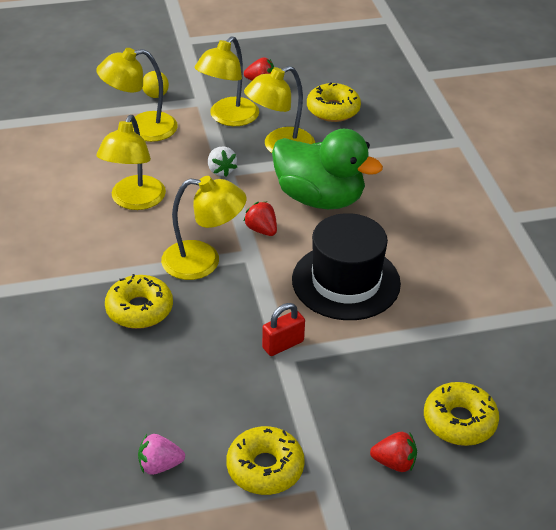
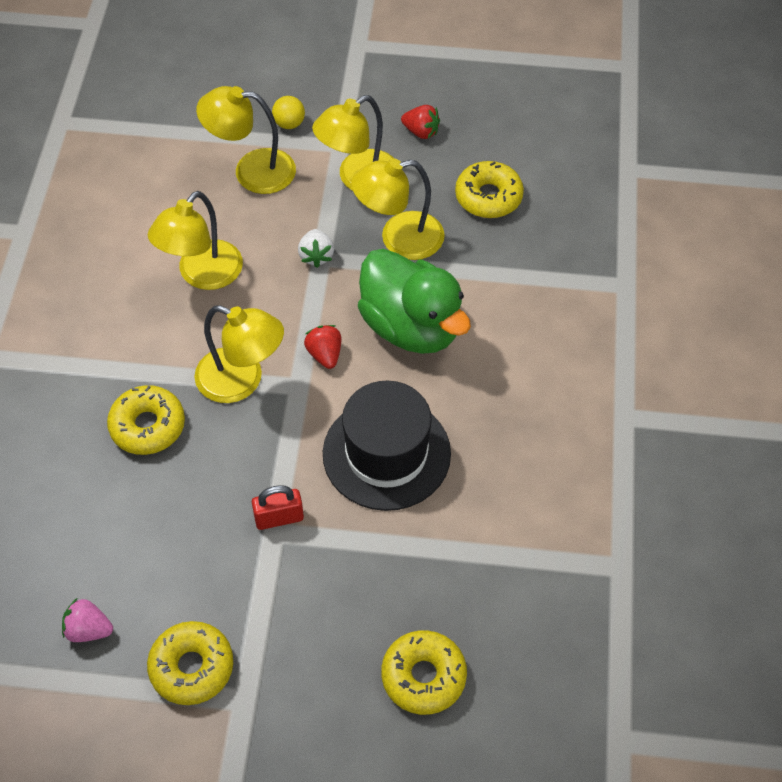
camera: 20 degrees right, 15 degrees up
(394, 462) = (328, 705): red strawberry -> none

